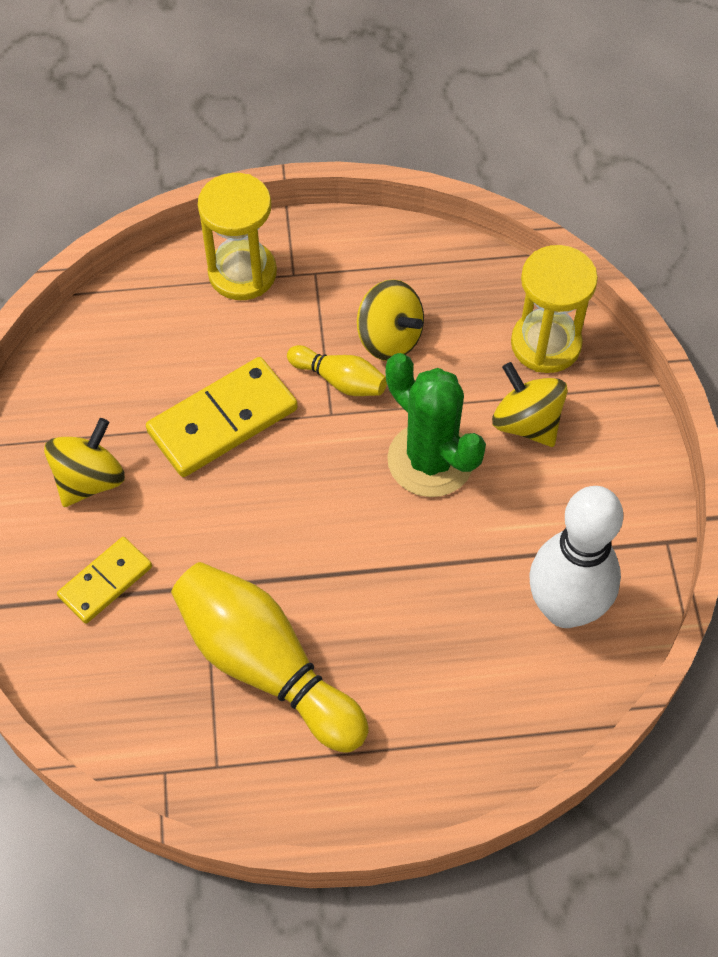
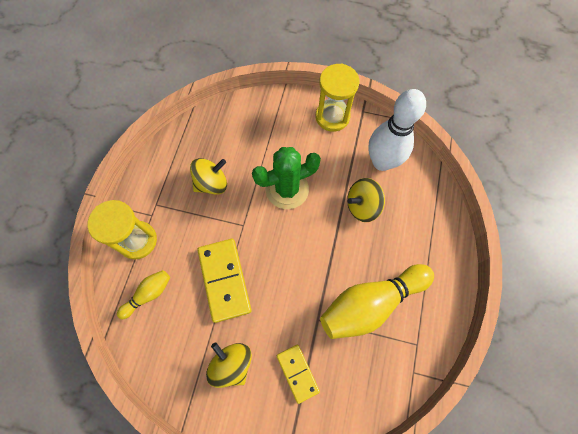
camera: 70 degrees left, 10 degrees up
(340, 380) = (225, 214): yellow bowling pin -> yellow bowling pin (148, 294)
(526, 423) = (283, 142): yellow spinning top -> yellow spinning top (362, 206)
(545, 344) = (245, 118): yellow hourglass -> yellow hourglass (332, 117)

